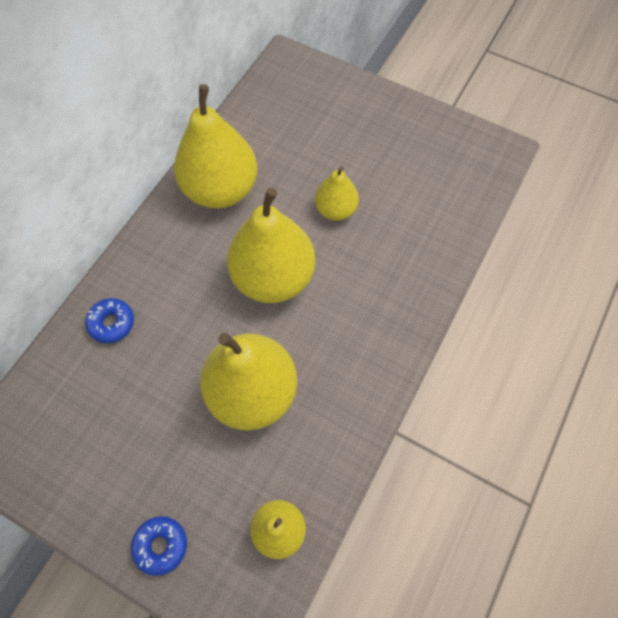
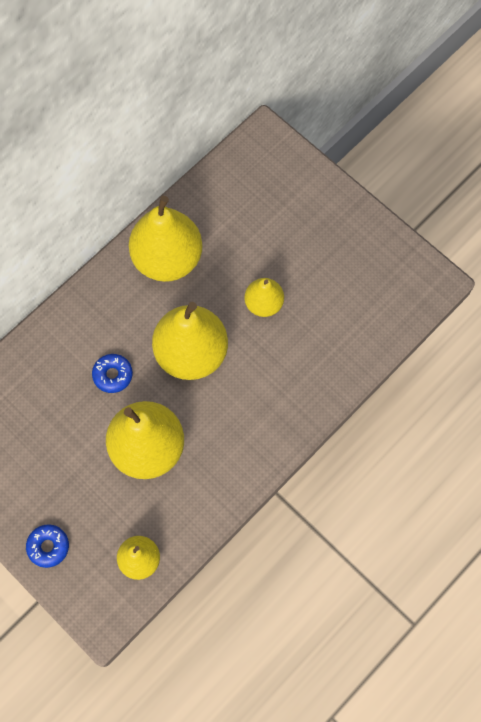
camera: 15 degrees right, 5 degrees up
(112, 323) = (47, 359): blue donut -> blue donut (113, 375)

